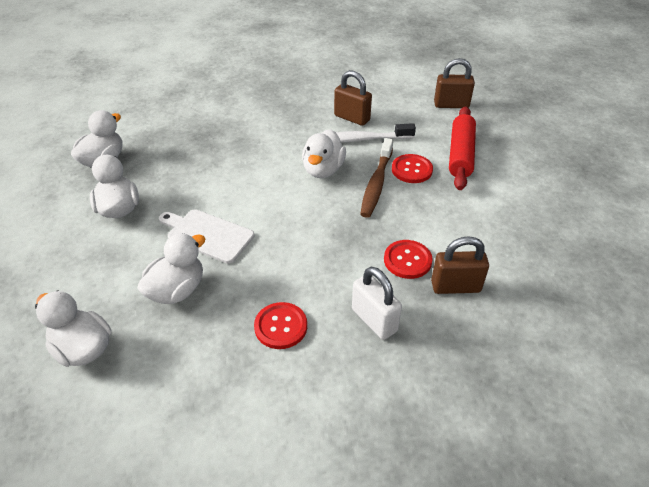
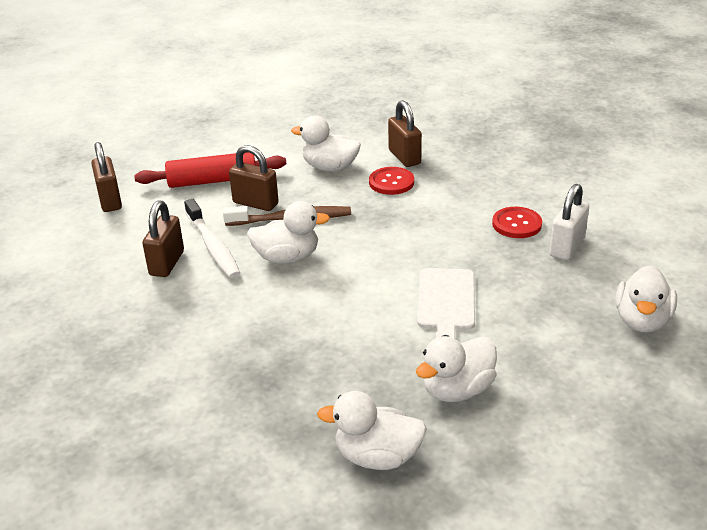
camera: 110 degrees left, 10 degrees down
(177, 290) = (531, 293): white duck -> white duck (330, 167)
(374, 320) = (470, 184): white padlock -> white padlock (567, 247)
(412, 170) = (255, 203): red button -> brown padlock

